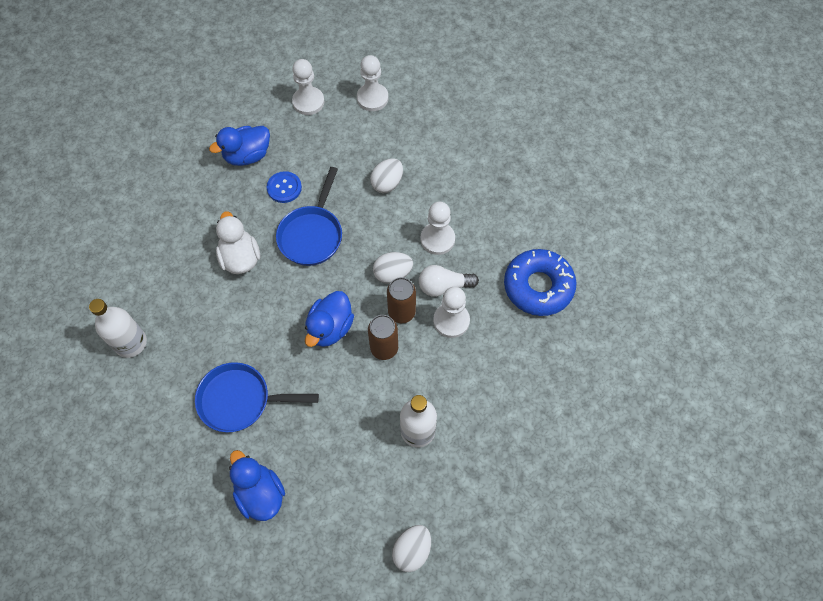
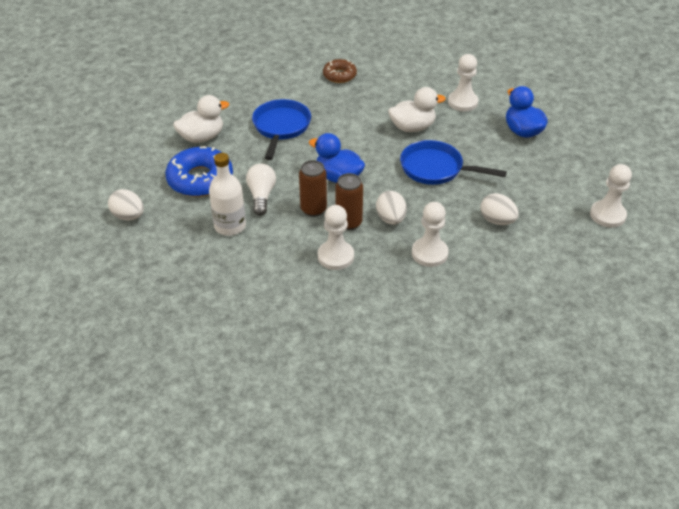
camera: 95 degrees right, 20 degrees down
(130, 343) = (339, 75): white bottle -> brown donut
(260, 494) = (202, 137): blue duck -> white duck
(284, 188) = (487, 153): blue button -> none
(308, 102) = (593, 170): white pawn -> white pawn (462, 102)
(444, 286) = (374, 254): white light bulb -> white light bulb (261, 196)
(538, 286) = (368, 329): blue donut -> blue donut (200, 179)

